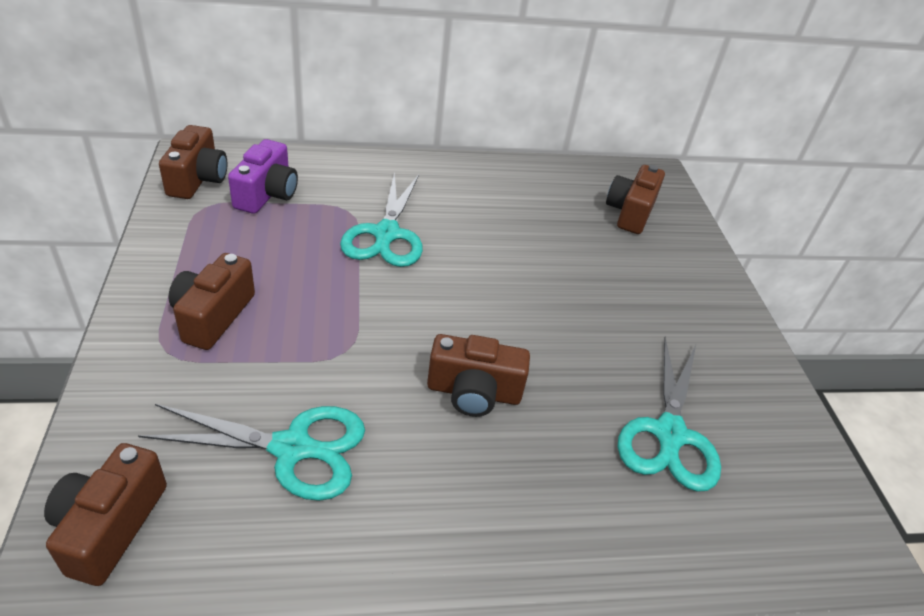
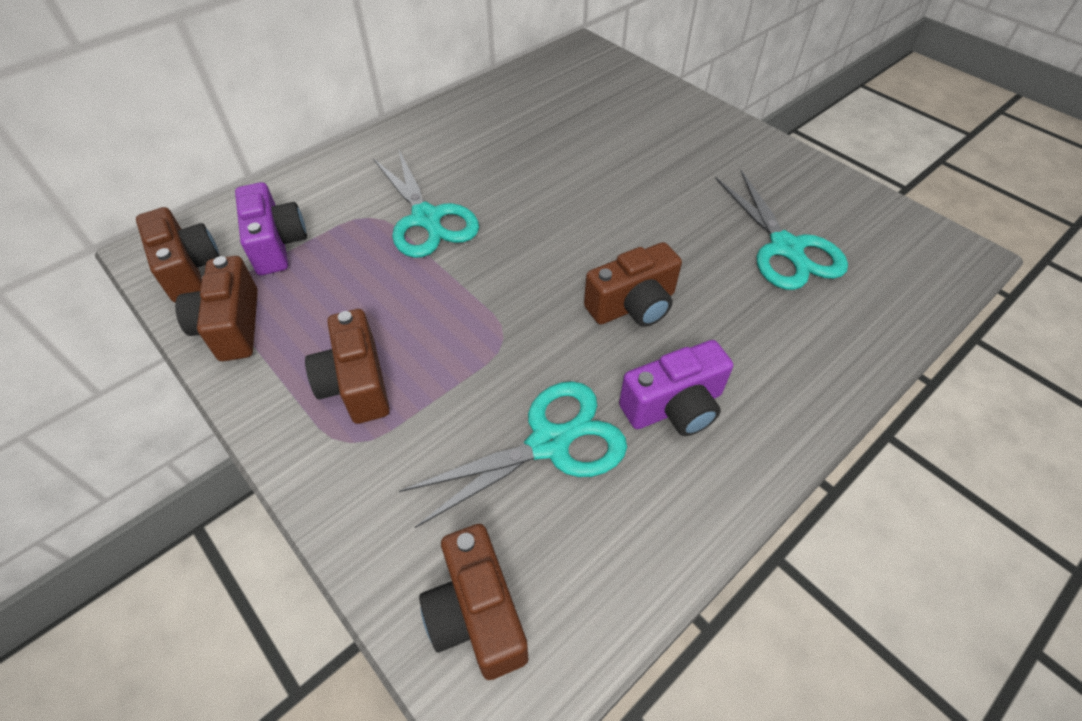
camera: 30 degrees left, 10 degrees up
(418, 491) = (674, 407): none -> purple camera
(630, 212) = (595, 92): brown camera -> brown camera (231, 326)

